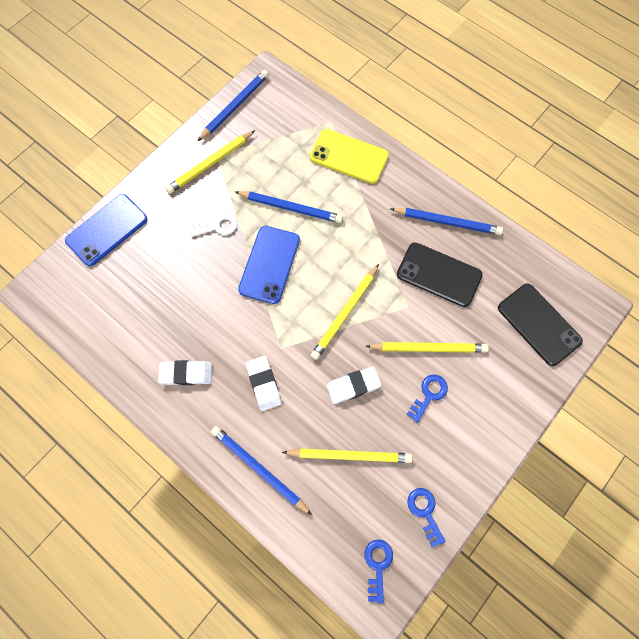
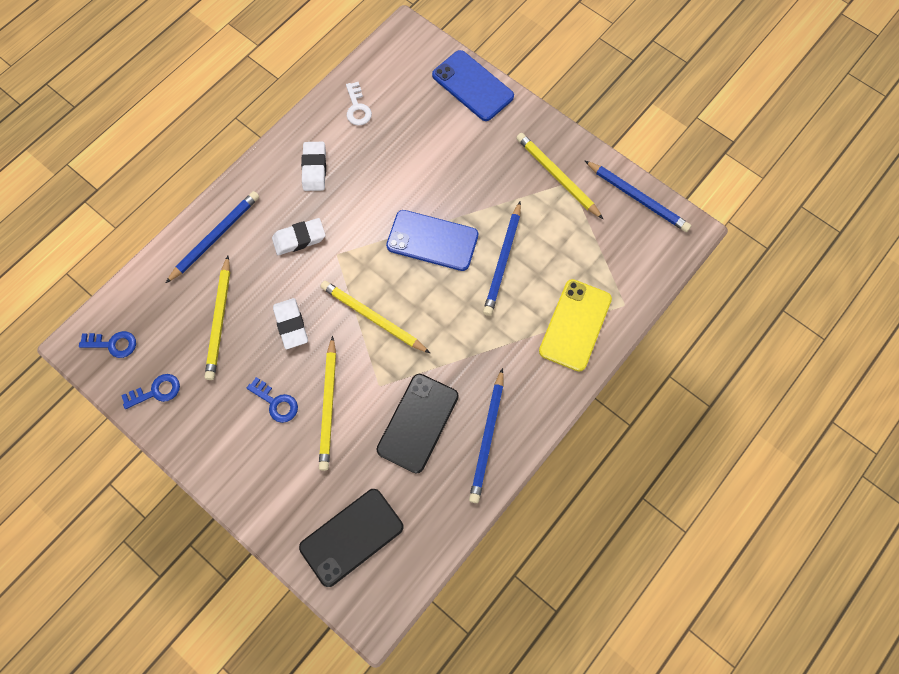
camera: 90 degrees right, 0 degrees up
(217, 226) = (478, 187): white key -> white key (357, 108)

